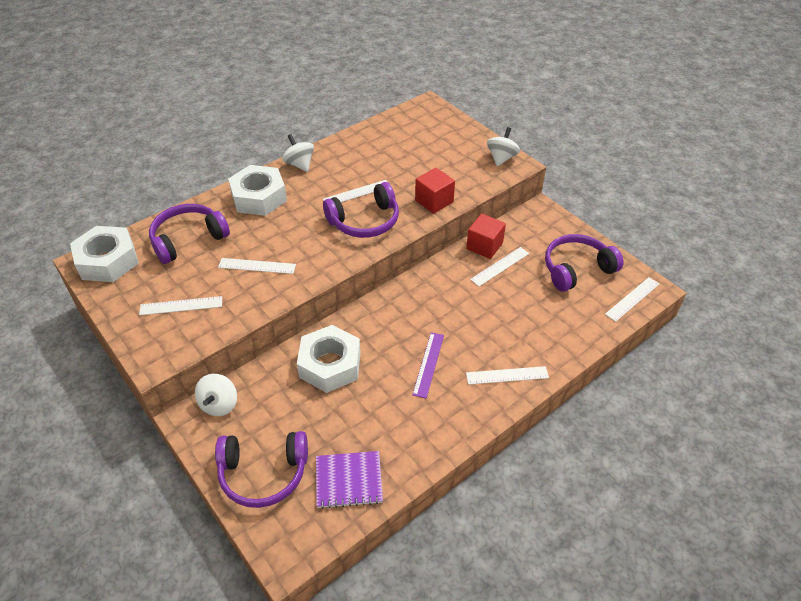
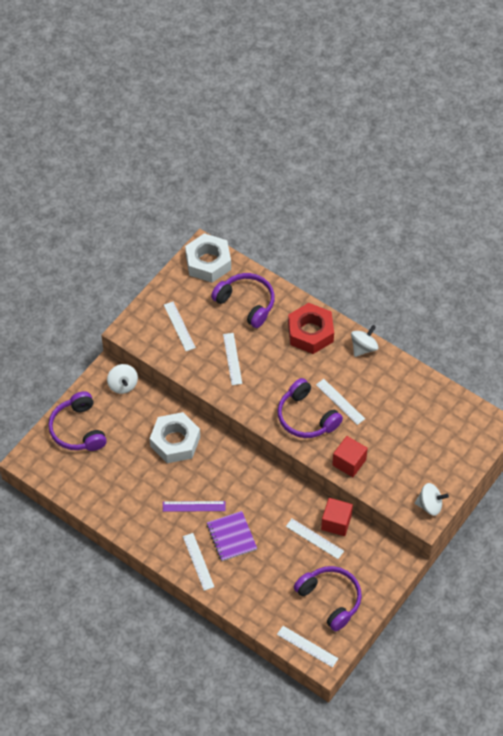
camera: 75 degrees right, 10 degrees up
(219, 404) = (123, 385): white spinning top -> white spinning top turned 105 degrees counterclockwise
(259, 197) = (310, 333): white nut -> red nut
(349, 480) = (85, 480): purple notebook -> purple notebook (231, 537)

